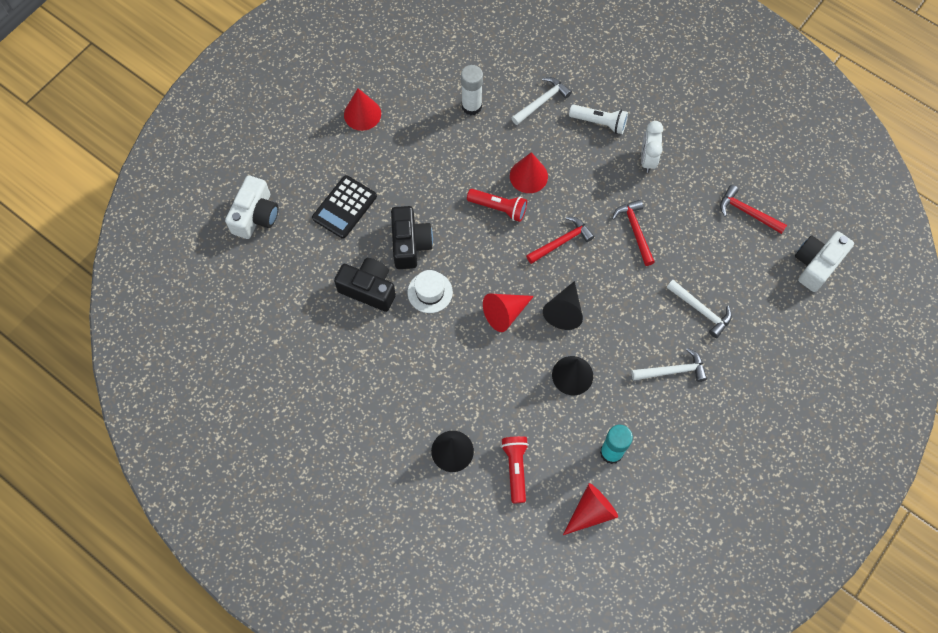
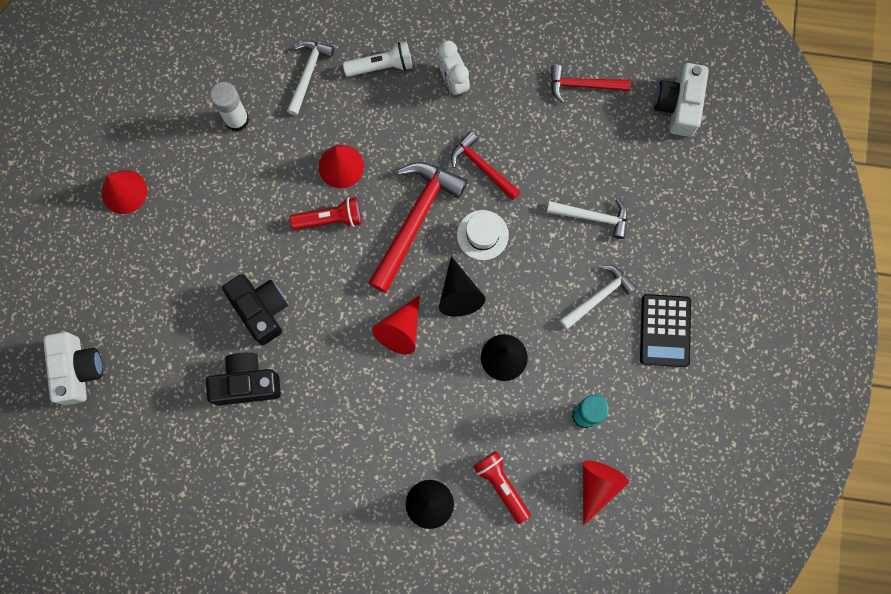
camera: 30 degrees left, 10 degrees up
(344, 207) = (168, 307): black calculator -> black calculator (665, 330)
(430, 292) = (311, 350): white hat -> white hat (482, 235)
(561, 242) = (415, 220): red hammer -> red hammer, size x1.72

